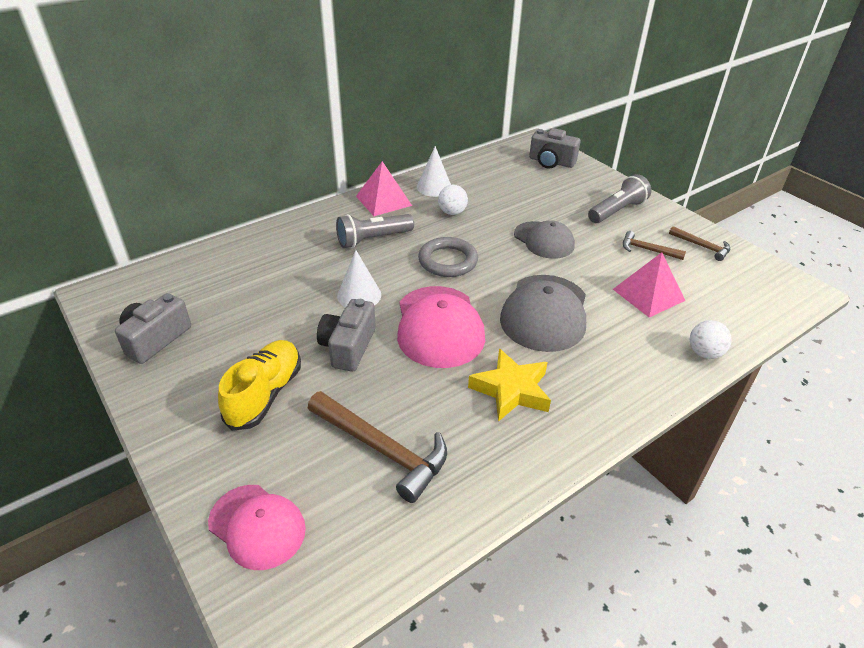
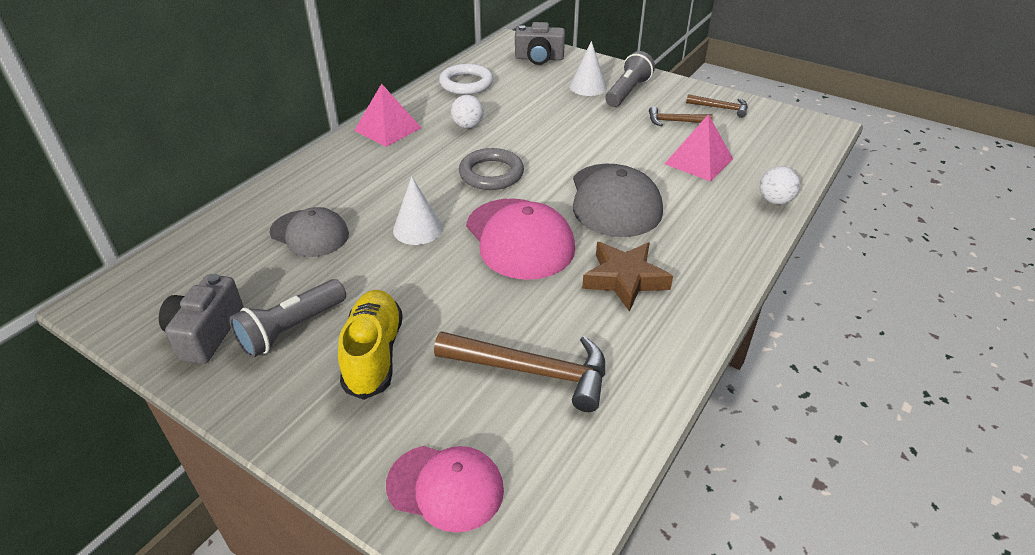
camera: 20 degrees left, 0 degrees up
(348, 347) = (437, 282): grey camera -> none
(372, 239) = (399, 170): grey flashlight -> grey flashlight (291, 329)
(434, 187) = (434, 105): white cone -> white cone (588, 87)
(472, 173) = (466, 83): none -> white ring
(511, 390) = (624, 279): yellow star -> brown star
(544, 240) = (574, 133): grey cap -> grey cap (309, 233)

